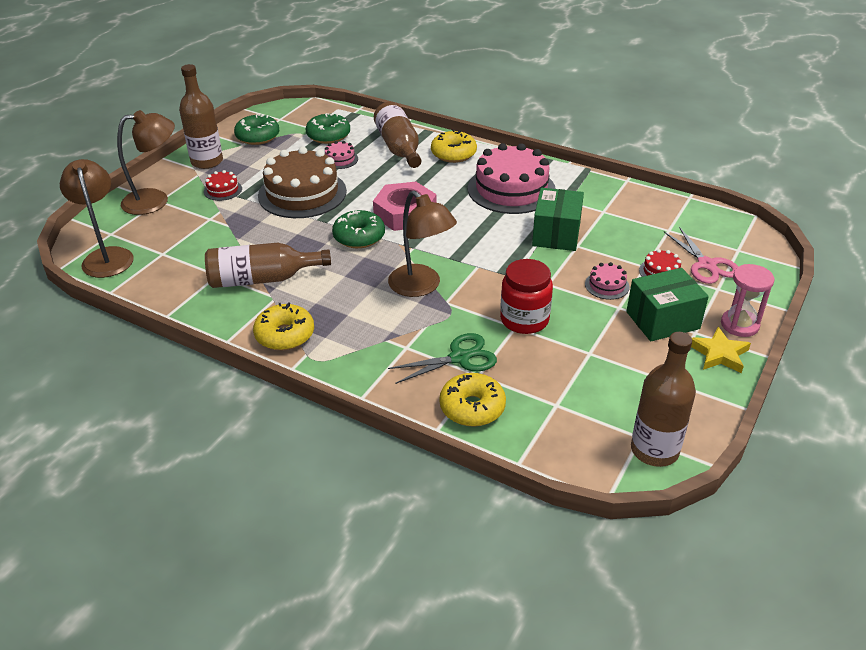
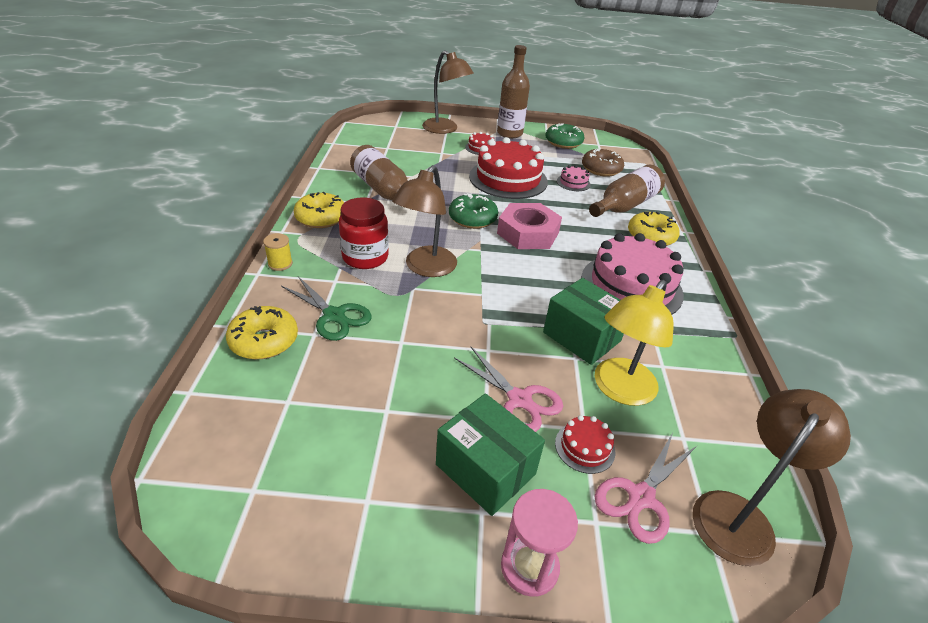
camera: 60 degrees right, 0 degrees up
(107, 256) = (370, 131): brown lamp -> brown lamp (739, 515)
(302, 193) = (508, 179): brown cake -> red cake
(328, 136) = (601, 169): green donut -> brown donut
(354, 379) = (280, 264): none -> yellow spool
(524, 320) = (415, 346): red jar -> red jar (365, 257)
(556, 234) = (582, 336): green box -> green box turned 60 degrees clockwise
(607, 285) = (519, 399): pink cake -> pink scissors
(617, 238) = (619, 390): none -> yellow lamp
(654, 450) = (231, 510): brown bottle -> none
(719, 354) = (449, 551): yellow star -> none

